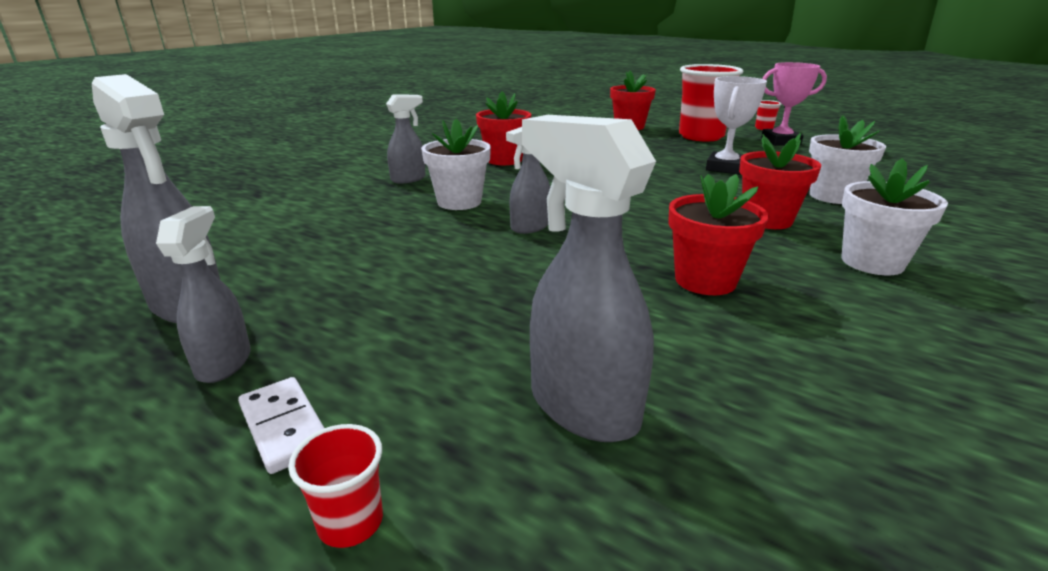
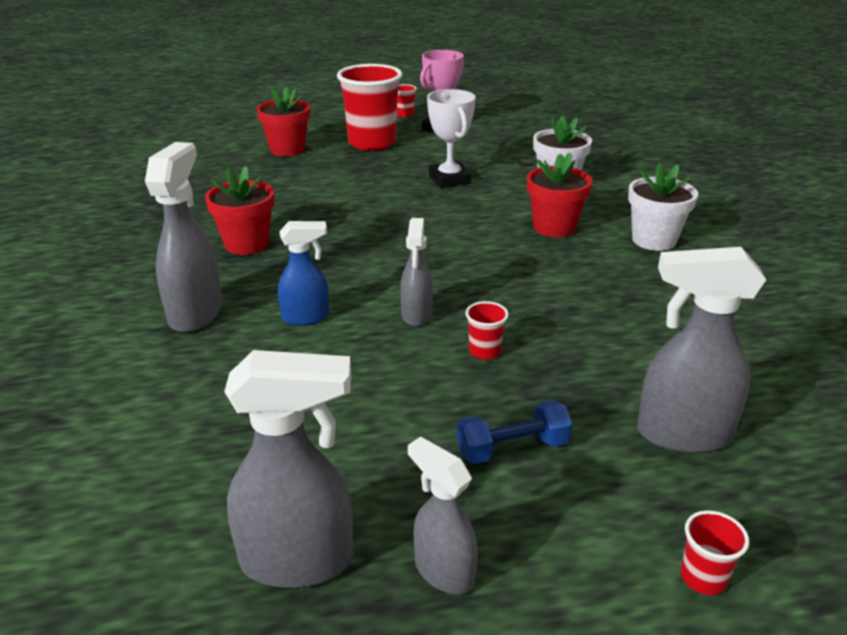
camera: 45 degrees left, 5 degrees up
(284, 427) = (574, 570): white domino -> none
(409, 179) = (196, 313): grey spray bottle -> grey spray bottle, size x1.62
(421, 327) = (512, 448): none -> blue dumbbell
(459, 202) = (306, 317): white flower pot -> blue spray bottle
(533, 265) = (484, 351): none -> red cup
(705, 280) = (600, 304): red flower pot -> none

